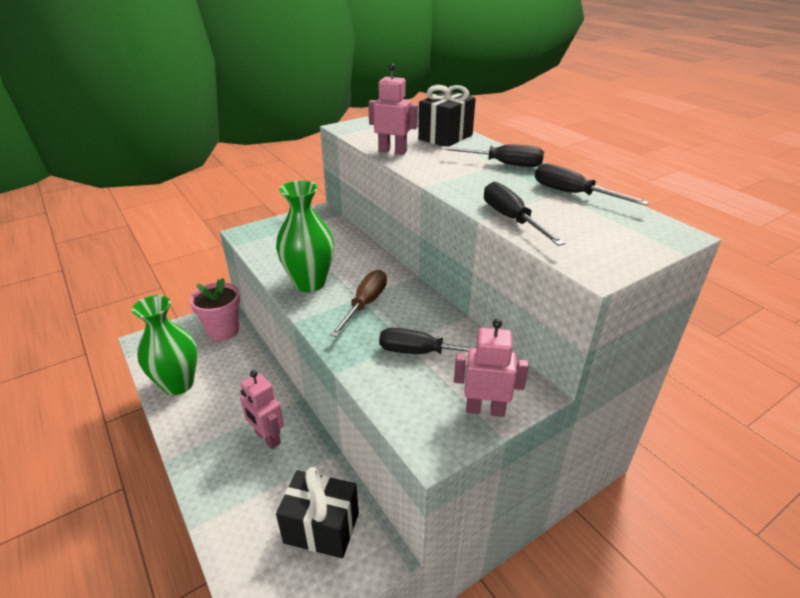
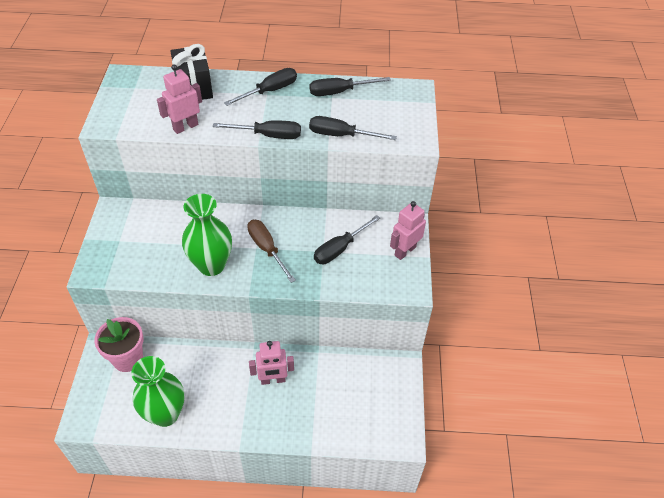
camera: 55 degrees left, 15 degrees up
(321, 528) = (365, 384): black gift -> none
(443, 185) = (268, 135): none -> black screwdriver

